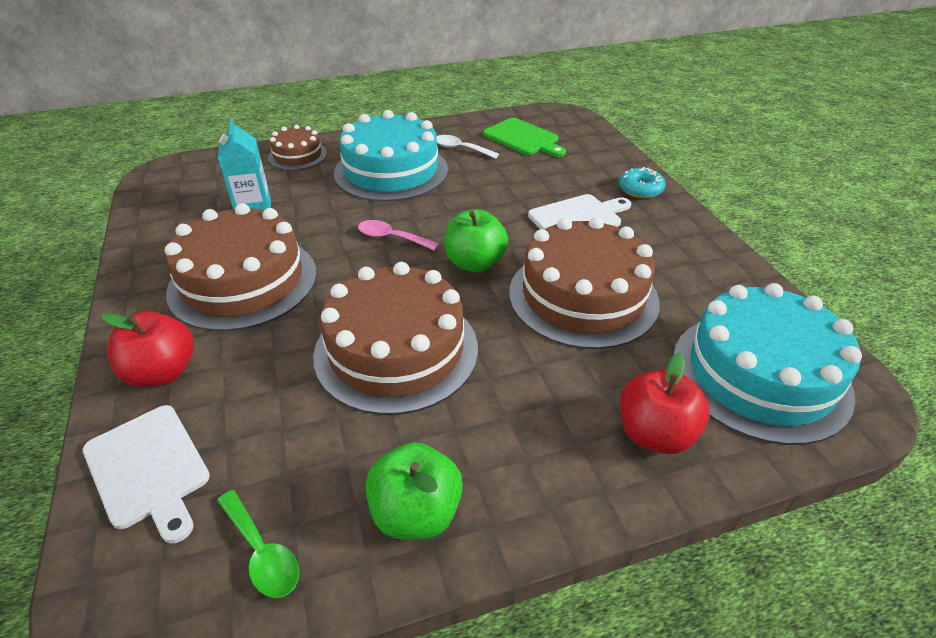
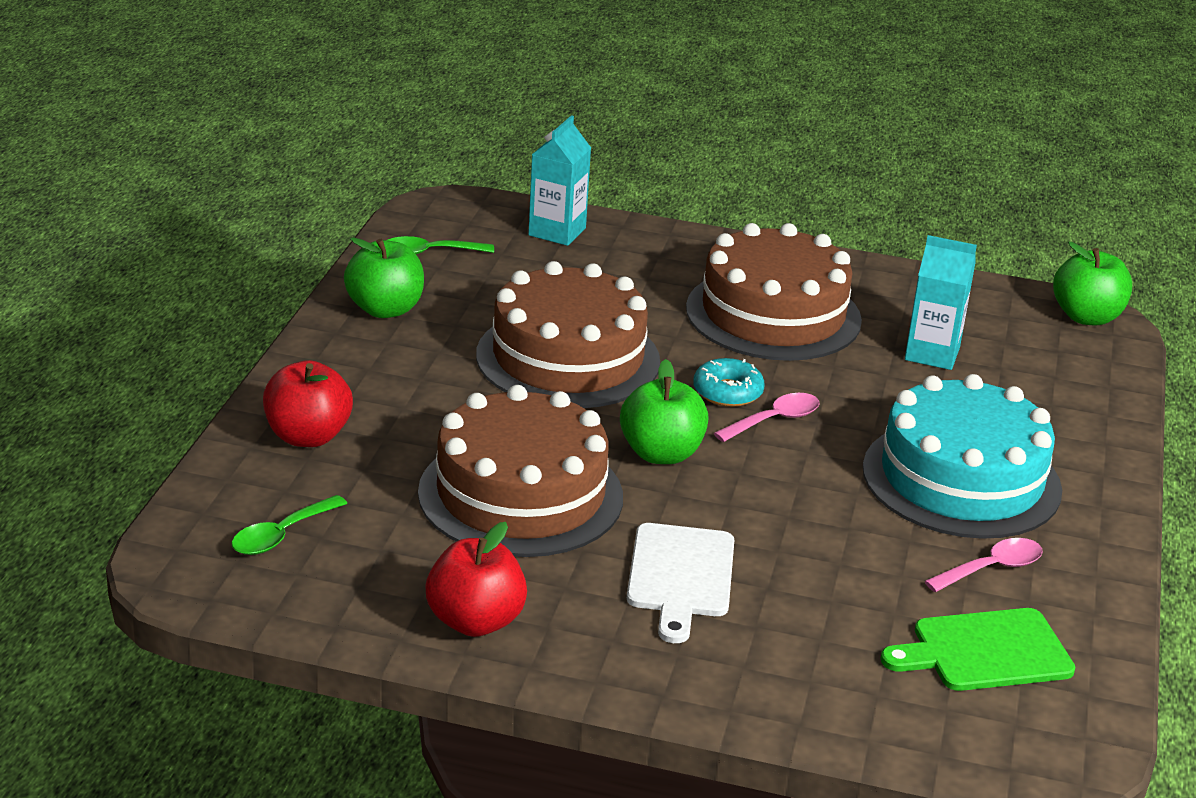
camera: 120 degrees right, 10 degrees down
(149, 469) = (557, 232): white cutting board -> turquoise carton
(162, 175) = (1086, 317): none -> green apple
(162, 373) = (666, 253): red apple -> red apple (475, 621)
(297, 156) = (1077, 421): brown cake -> none
(461, 149) = (991, 568): white spoon -> pink spoon
(640, 189) = (699, 679): turquoise donut -> turquoise donut (727, 392)
(760, 375) = (282, 535): turquoise cake -> green spoon

